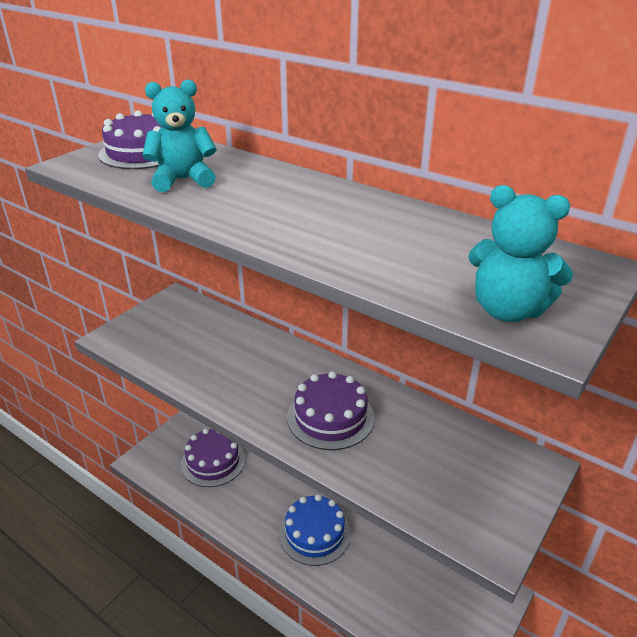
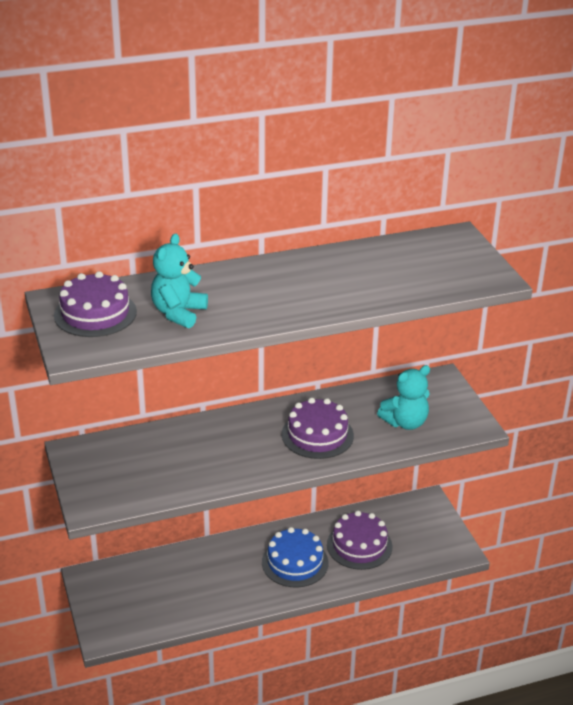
camera: 55 degrees left, 0 degrees up
(213, 461) = (158, 588): purple cake -> purple cake (359, 545)
(507, 310) = (466, 278): turquoise teddy bear -> turquoise teddy bear (405, 422)

